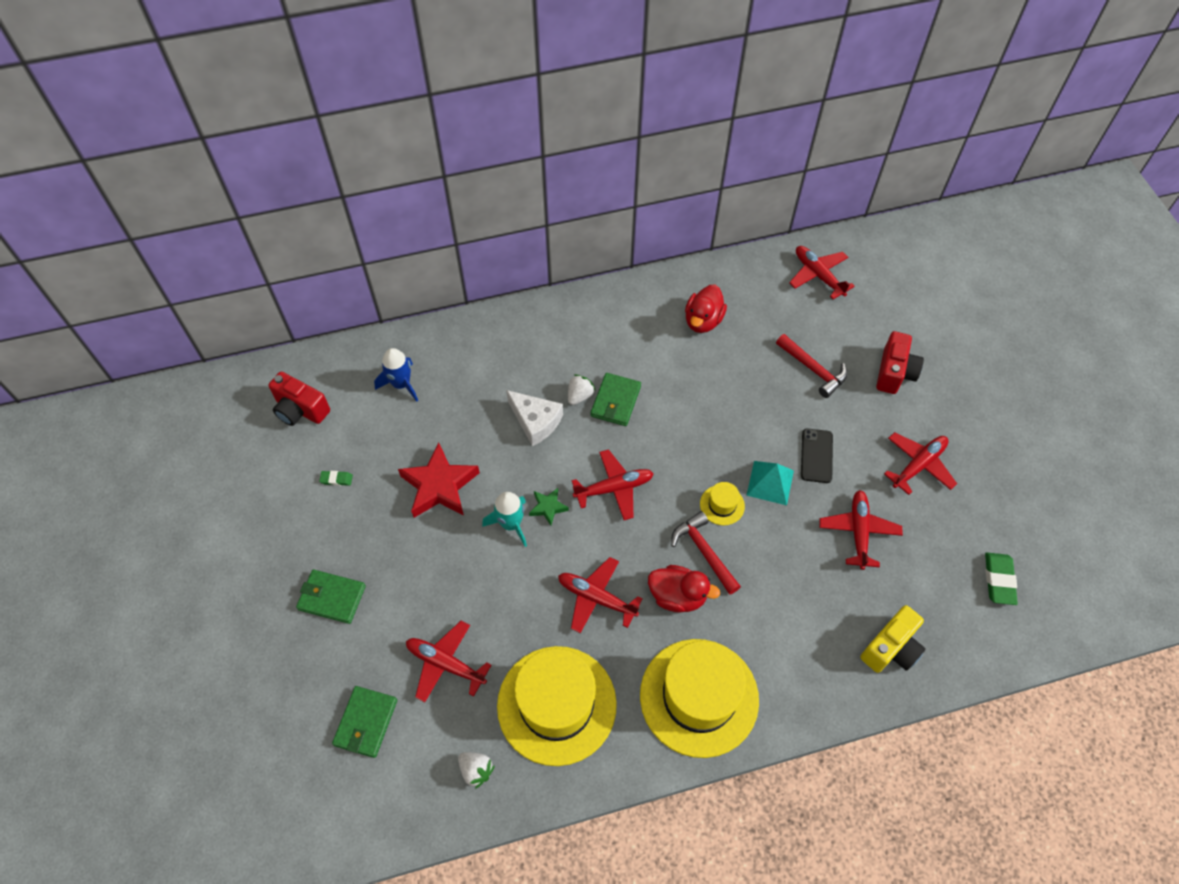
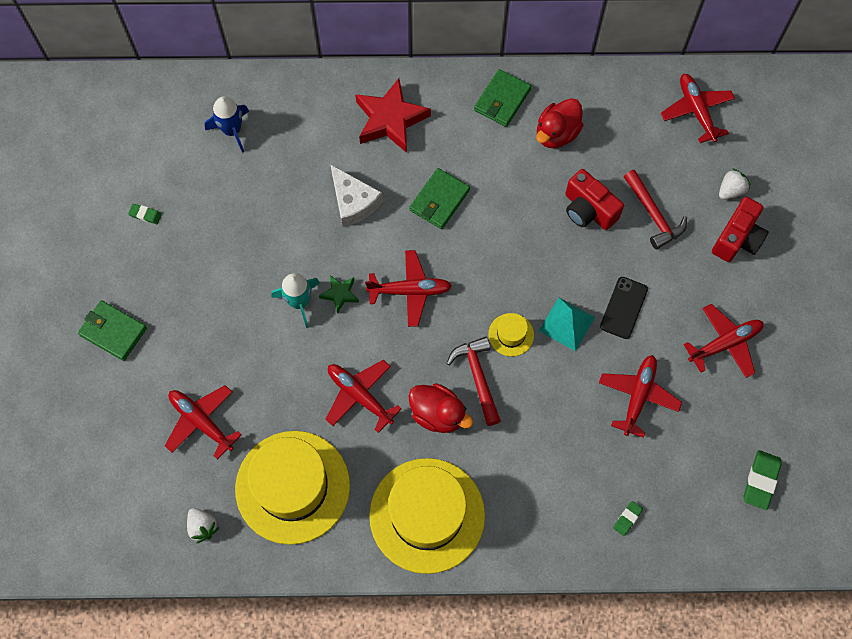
camera: 15 degrees right, 10 degrees up
(300, 410) = (128, 134): red camera -> red camera (588, 210)
(366, 722) = (116, 457): green wallet -> green wallet (502, 100)
(439, 486) = (241, 246): red star -> red star (390, 119)
(579, 396) = (405, 186): white strawberry -> white strawberry (730, 190)
(891, 648) = (627, 518): yellow camera -> green eraser

